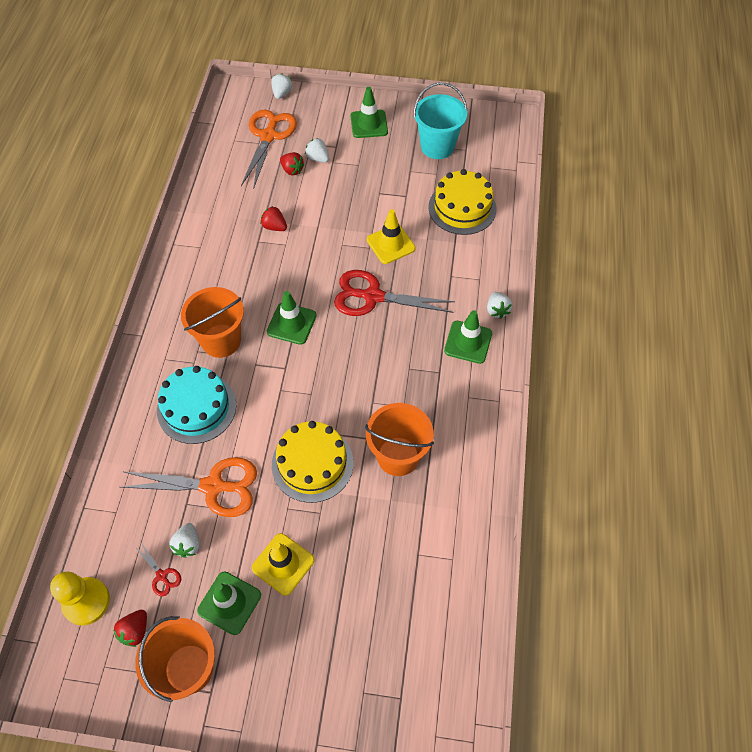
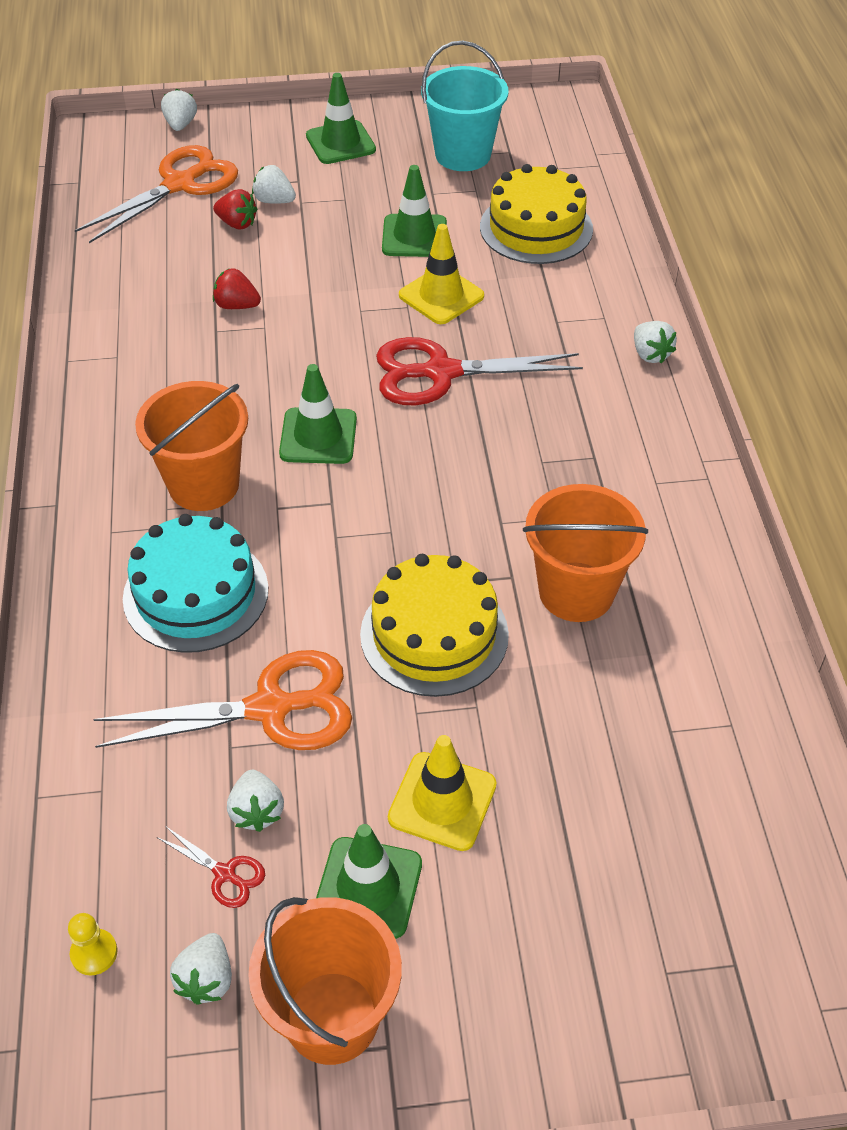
camera: 15 degrees left, 10 degrees down
(86, 601) = (94, 953): yellow pawn -> yellow pawn, size x0.51
(135, 631) = (206, 979): red strawberry -> white strawberry
(268, 136) = (180, 184): orange scissors -> orange scissors turned 45 degrees clockwise
(468, 342) = (623, 406): green traffic cone -> green traffic cone (414, 236)

